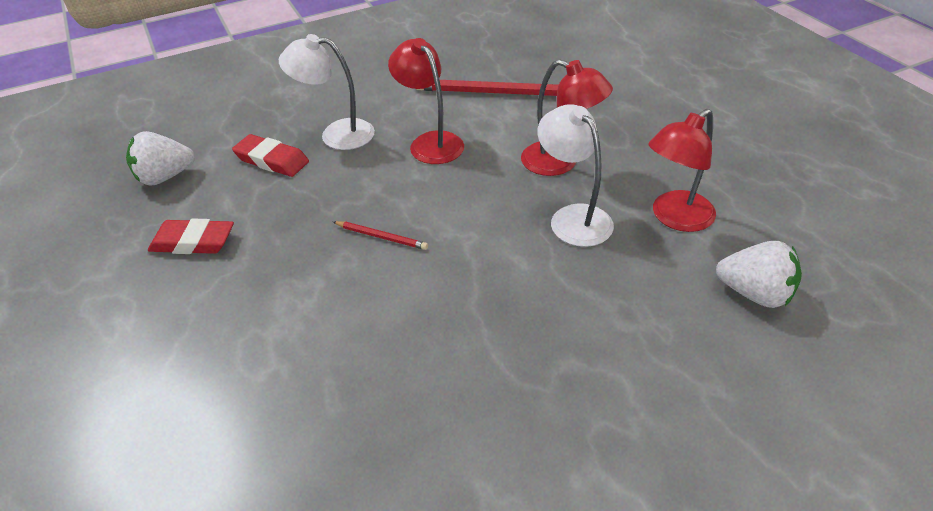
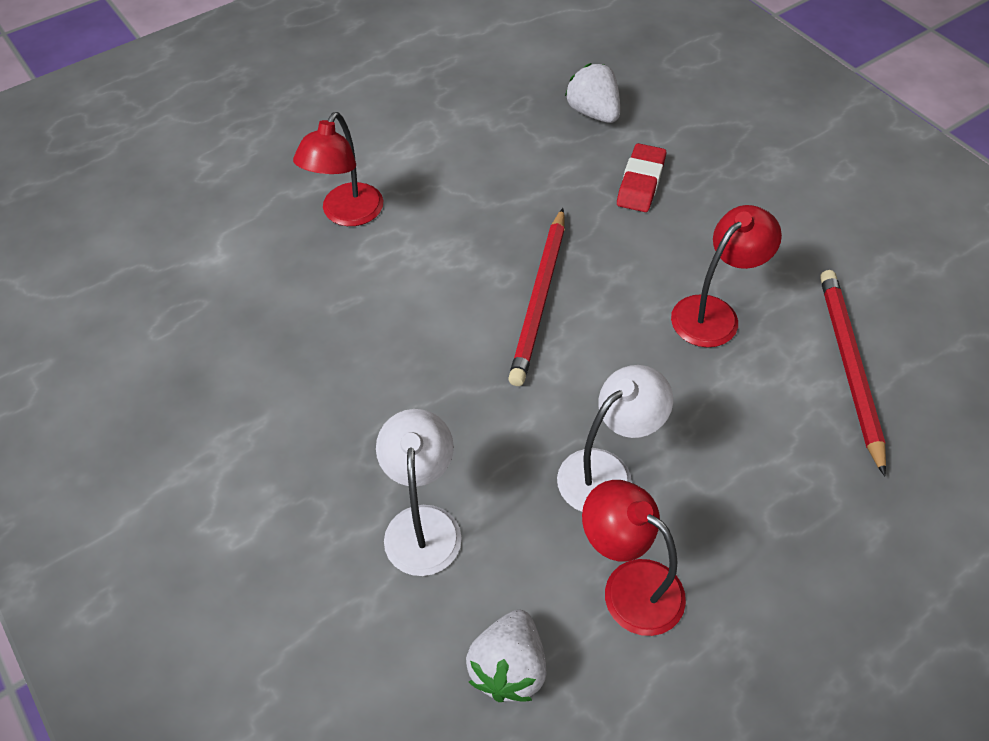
camera: 80 degrees right, 10 degrees up
(193, 242) = (507, 162): red eraser -> none
(336, 134) = (703, 223): white lamp -> white lamp (423, 524)
(381, 237) = (540, 299): red pencil -> red pencil, size x2.08
(560, 162) = (711, 453): red lamp -> red lamp (347, 214)

